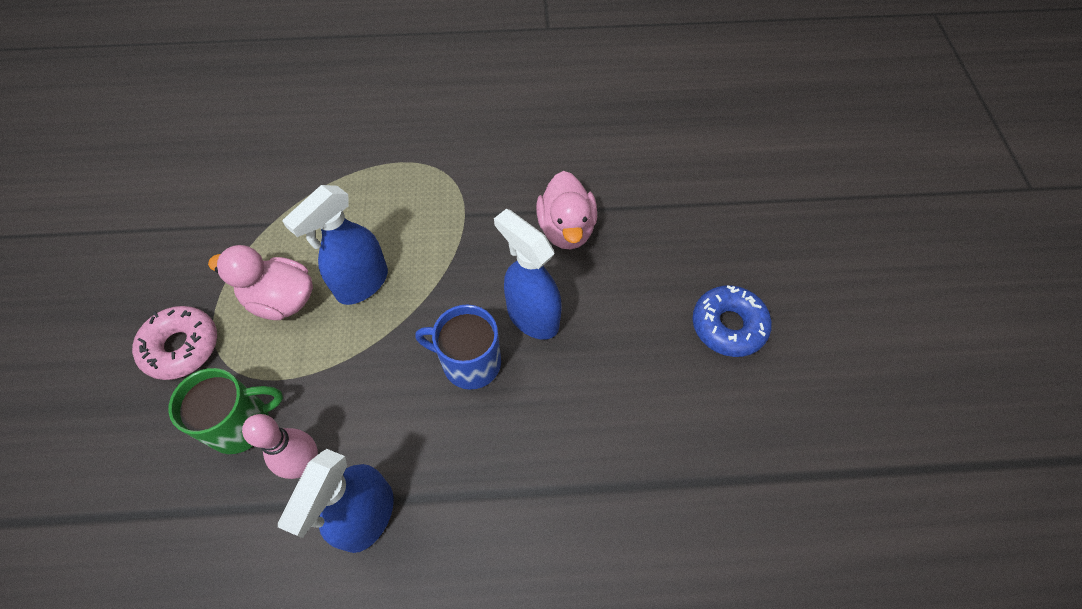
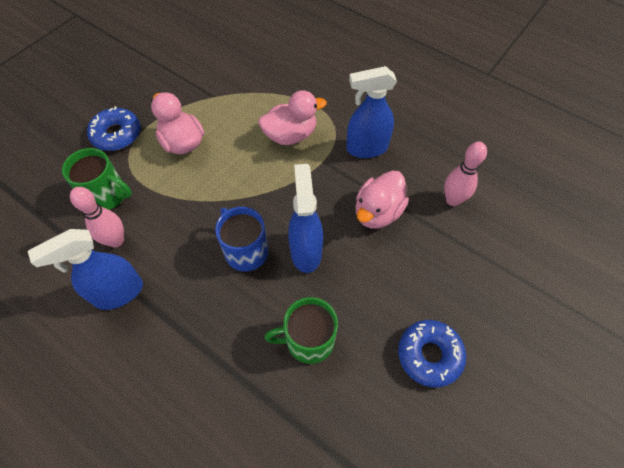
camera: 40 degrees right, 0 degrees up
(181, 347) = (117, 134): pink donut -> blue donut
(362, 284) = (230, 162): blue spray bottle -> blue spray bottle (366, 148)
(404, 210) = (290, 135): none -> pink duck
(614, 399) = (308, 340): none -> green mug
(623, 170) = (453, 200): none -> pink bowling pin

